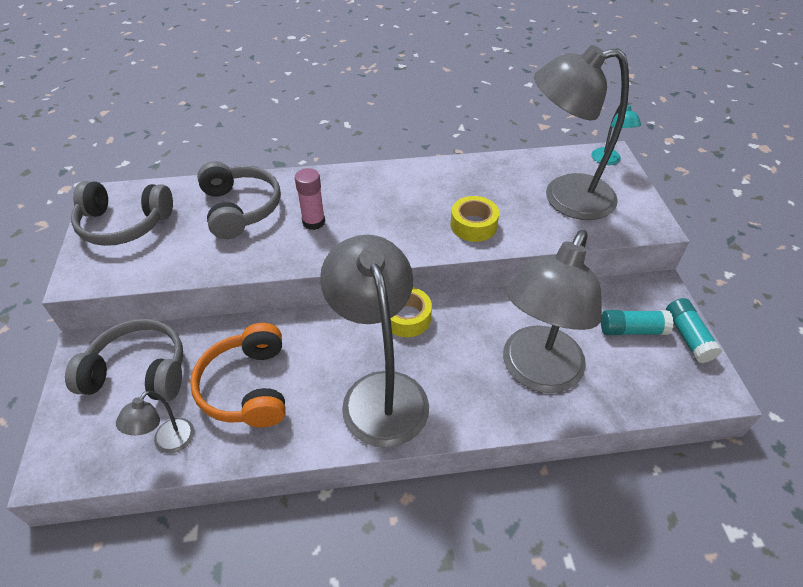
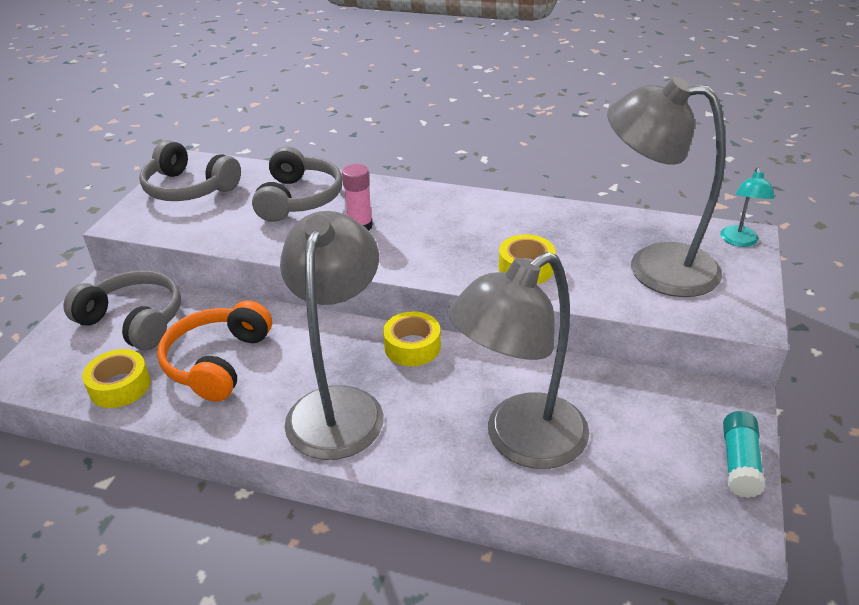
camera: 25 degrees right, 10 degrees down
(168, 443) = (120, 386): grey lamp -> yellow tape
(632, 330) = (669, 434): turquoise glue stick -> none

